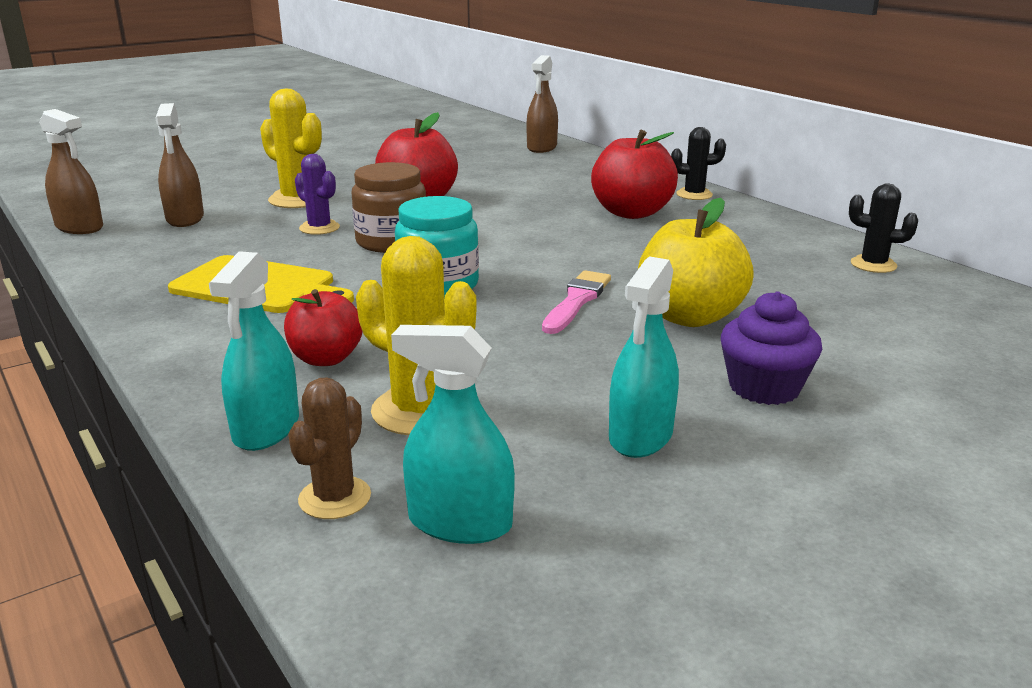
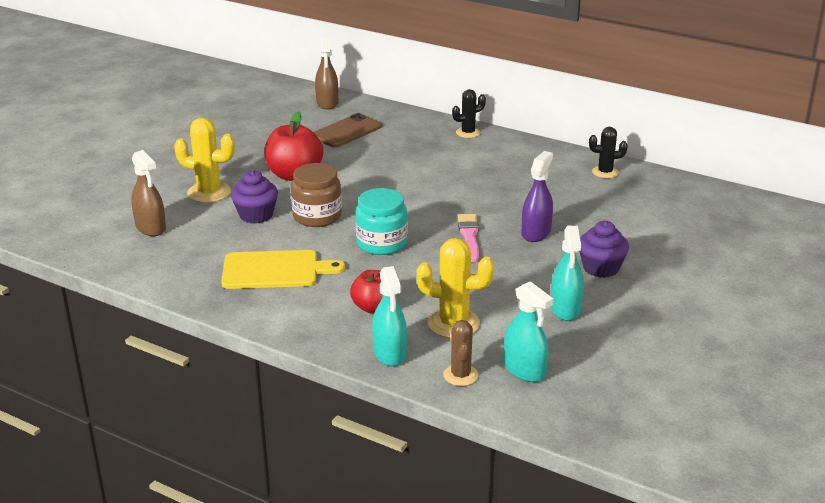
camera: 25 degrees left, 5 degrees up
(79, 227) = (83, 252): brown spray bottle -> none
(319, 228) = (256, 215): purple cactus -> purple cupcake
(460, 523) = (524, 370): turquoise spray bottle -> turquoise spray bottle turned 120 degrees counterclockwise
(534, 172) = (347, 131): none -> brown phone
(631, 213) = (442, 158): red apple -> none
(689, 316) = (536, 233): yellow apple -> purple spray bottle

